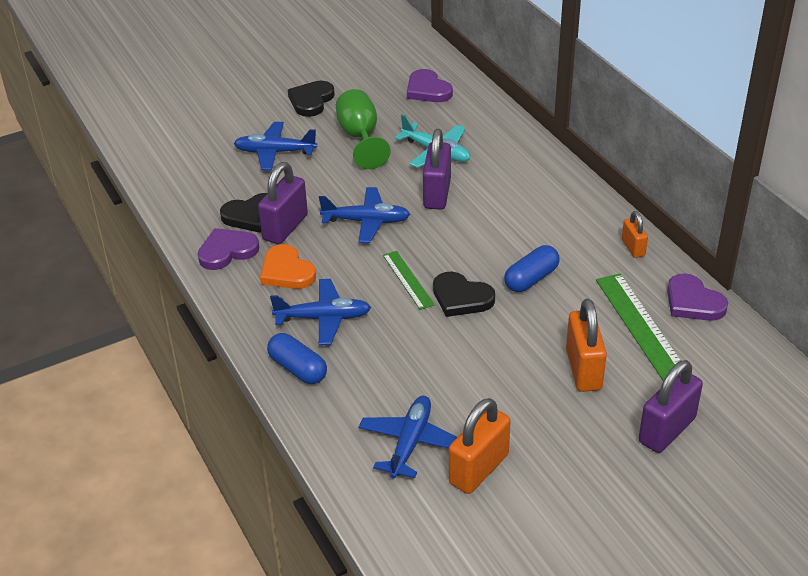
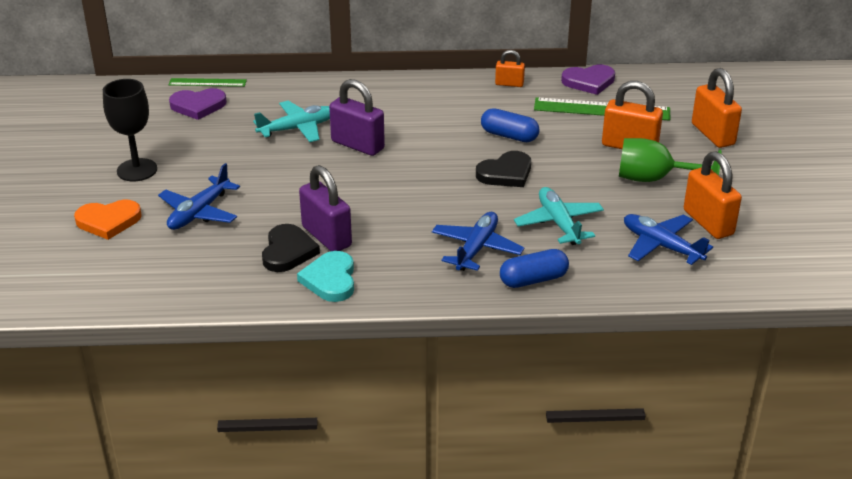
camera: 65 degrees left, 5 degrees down
(227, 251) = (330, 280): purple heart -> turquoise heart
(286, 271) = (393, 252): orange heart -> orange heart (108, 221)
(311, 101) = (137, 170): black heart -> black goblet
(360, 137) = (230, 159): green goblet -> green goblet (653, 179)
(366, 221) = (361, 190): blue plane -> none
(400, 358) = (558, 223): none -> turquoise plane
(407, 280) = (461, 192): green ruler -> green ruler (207, 82)
(531, 279) = (509, 136): blue capsule -> blue capsule turned 45 degrees counterclockwise
(667, 430) = (712, 134): purple padlock -> orange padlock

